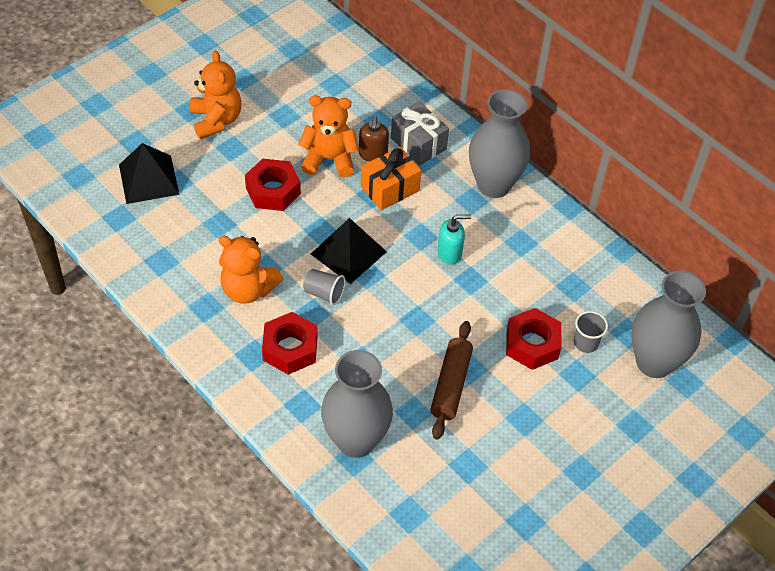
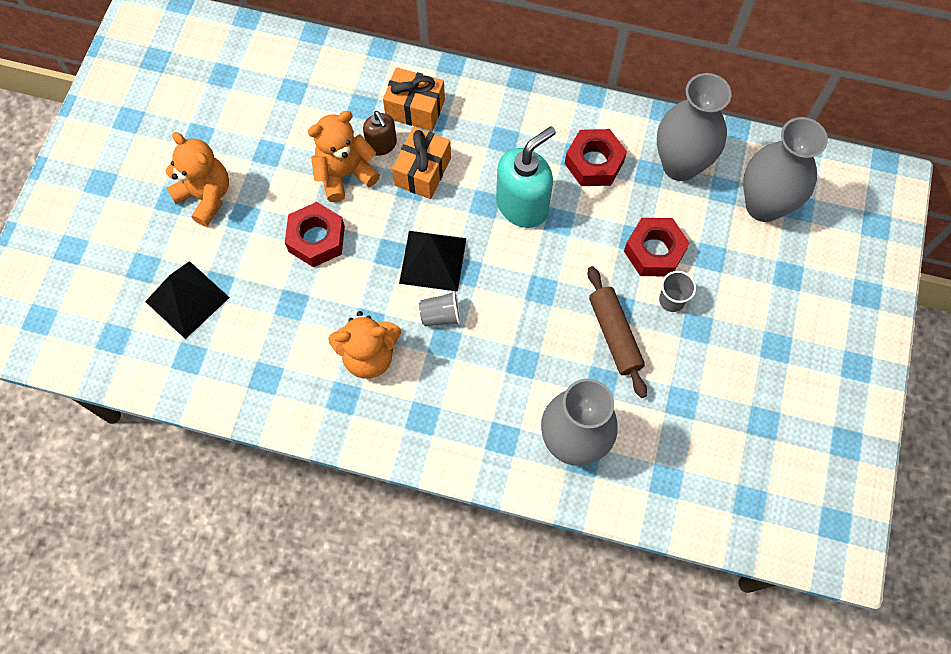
camera: 30 degrees left, 15 degrees up
(290, 348) = (451, 390): red nut -> red nut (594, 163)
(418, 143) = (415, 109): grey gift -> orange gift
(450, 253) = (522, 205): turquoise soap dispenser -> turquoise soap dispenser, size x1.80
(493, 185) = (512, 112): grey vase -> grey vase (680, 165)
(585, 343) = (697, 222): grey cup -> grey cup (671, 300)

